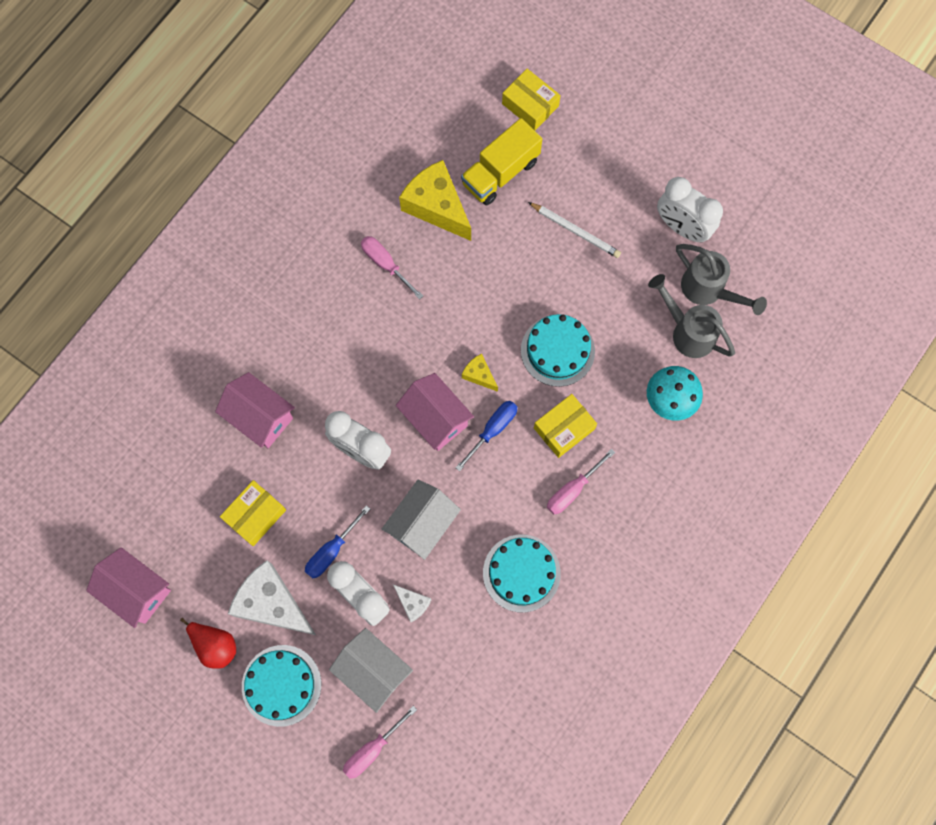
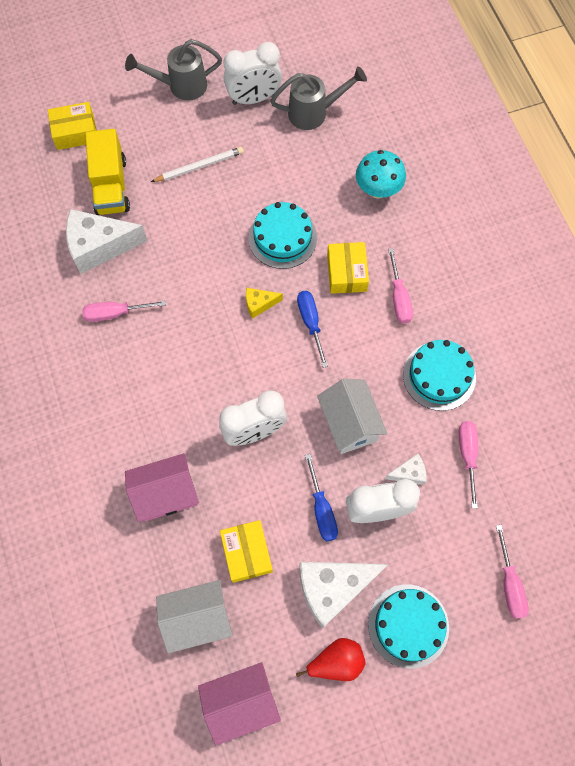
camera: 55 degrees left, 5 degrees down
(373, 671) = (444, 541): white house -> white house (198, 618)
(435, 419) = (270, 358): pink house -> none
(436, 207) = (99, 247): yellow cheese -> white cheese
(463, 644) = (467, 456): none -> pink screwdriver
(687, 331) = (334, 145): grey watering can -> grey watering can (180, 86)

